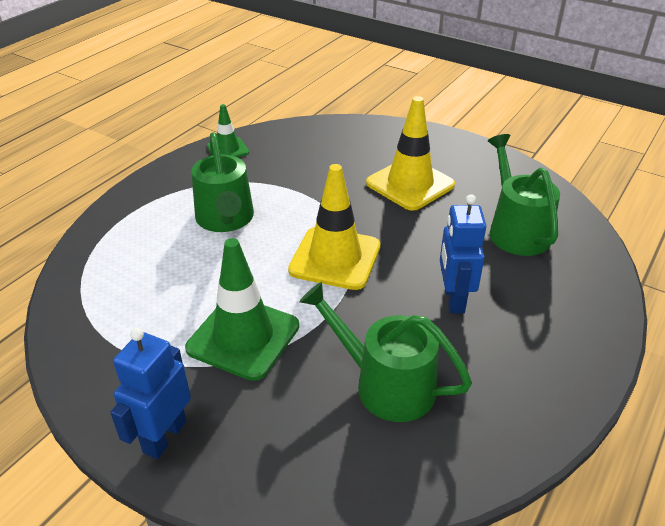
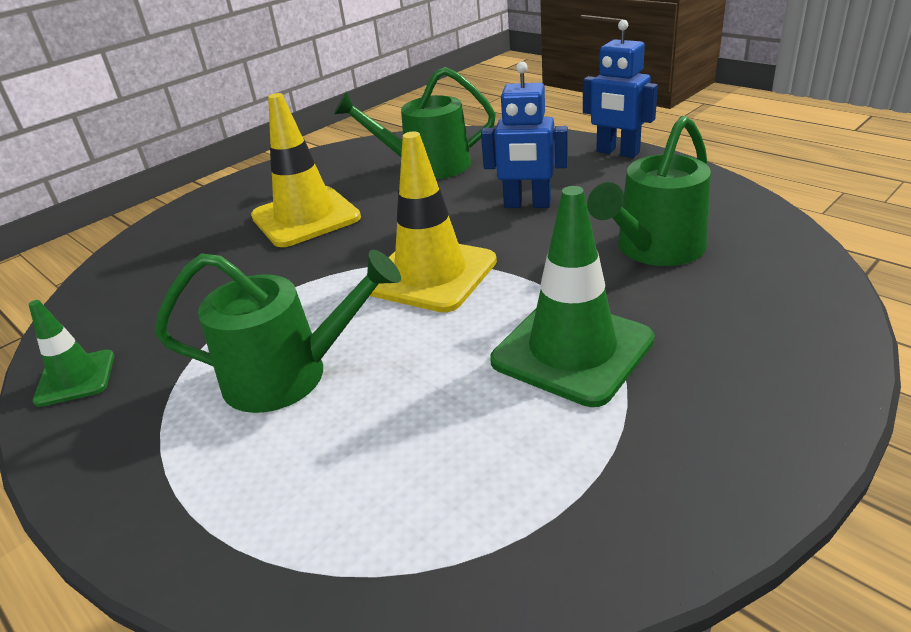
camera: 75 degrees left, 5 degrees down
(164, 436) = (766, 419): blue robot -> blue robot (617, 152)

